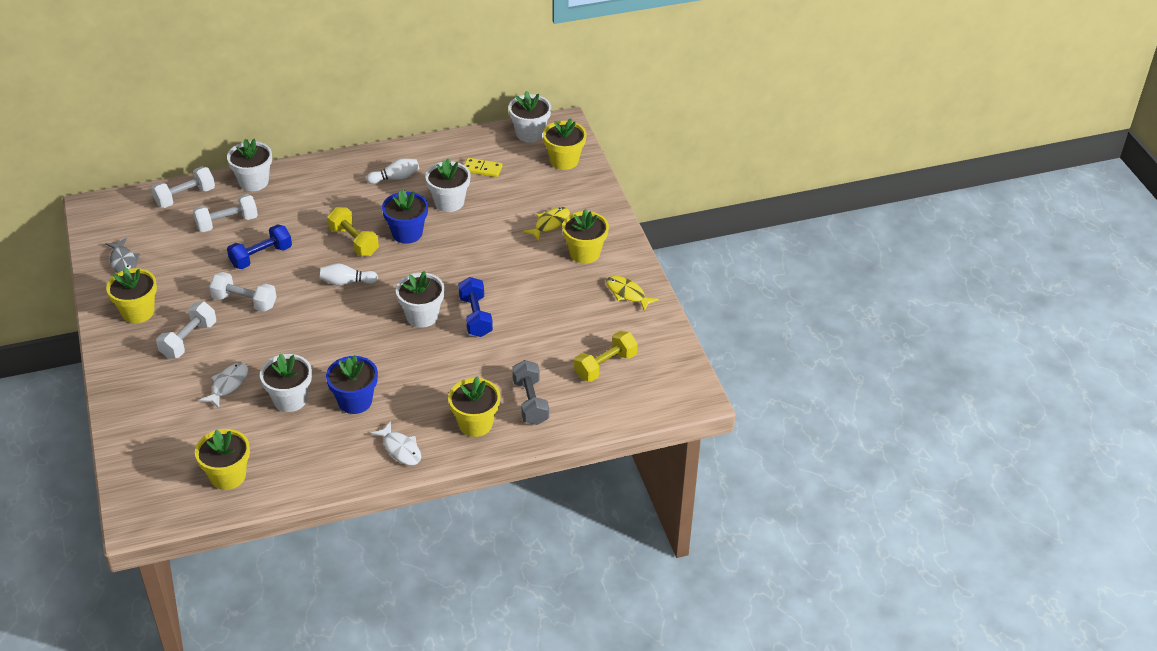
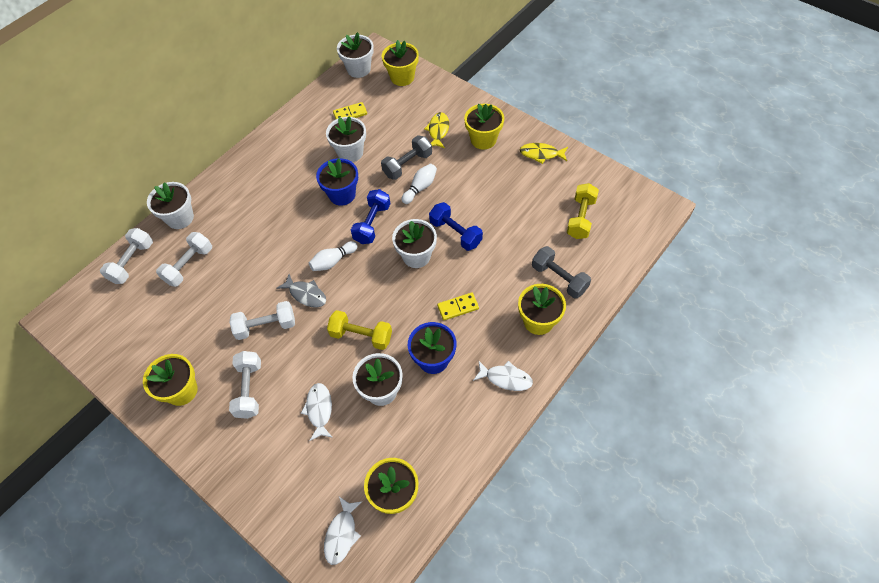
camera: 30 degrees left, 15 degrees up
(123, 262) = (128, 352): grey fish -> grey fish (306, 294)
(163, 477) = (342, 534): none -> white fish
(261, 256) = (244, 279): blue dumbbell -> blue dumbbell (372, 223)
(354, 241) = (307, 224): yellow dumbbell -> yellow dumbbell (361, 336)
(395, 178) = (291, 154): white bowling pin -> white bowling pin (420, 188)
(416, 374) = (458, 307): none -> yellow domino
(490, 239) = (407, 165): none -> grey dumbbell

